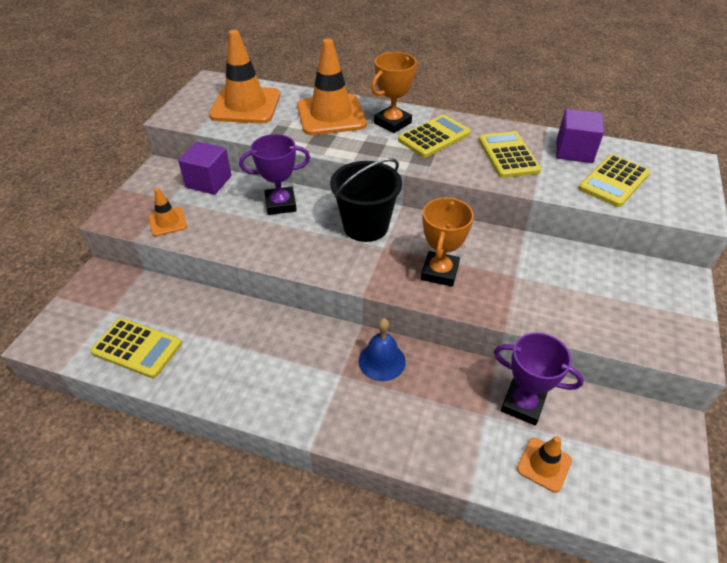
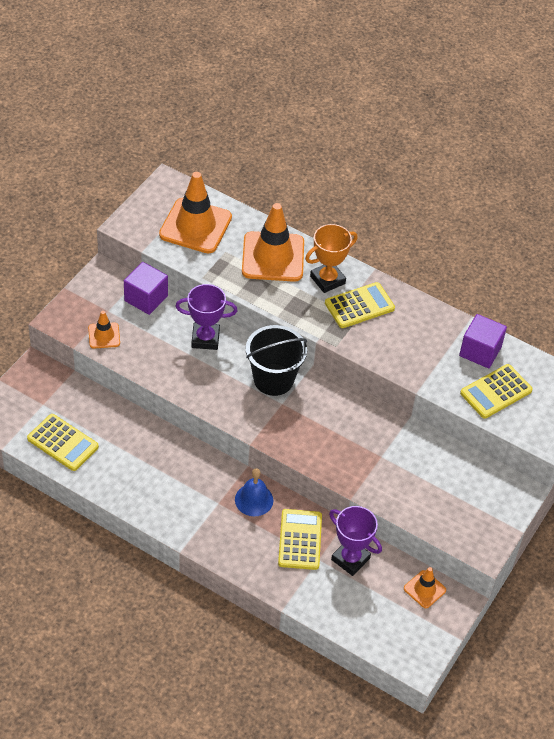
camera: 10 degrees right, 5 degrees up
(439, 272) = (320, 438): orange trophy -> none
(508, 155) = (417, 342): yellow calculator -> yellow calculator (300, 540)
(544, 464) = (345, 603): orange traffic cone -> orange traffic cone (424, 589)

